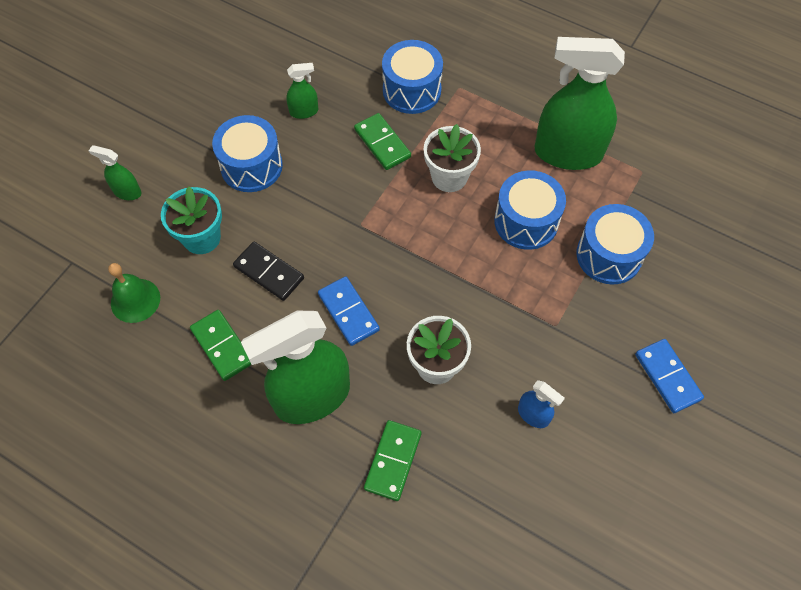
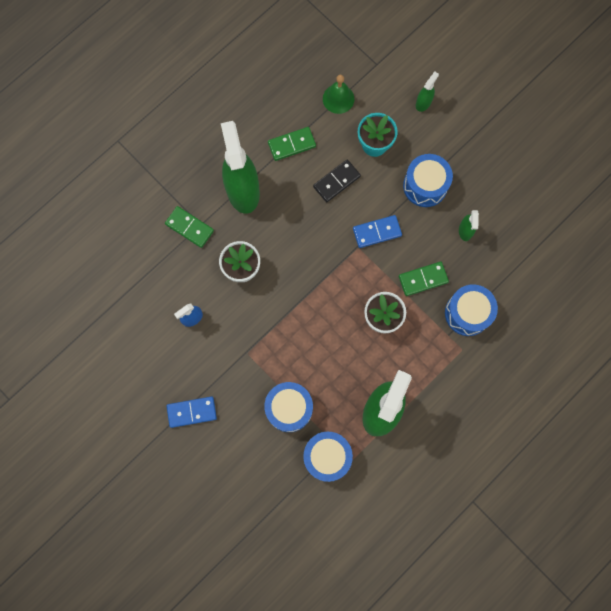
camera: 105 degrees right, 15 degrees up
(348, 312) = (294, 225): blue domino -> blue domino (377, 232)
(526, 221) = (331, 360): blue drum -> blue drum (327, 456)

